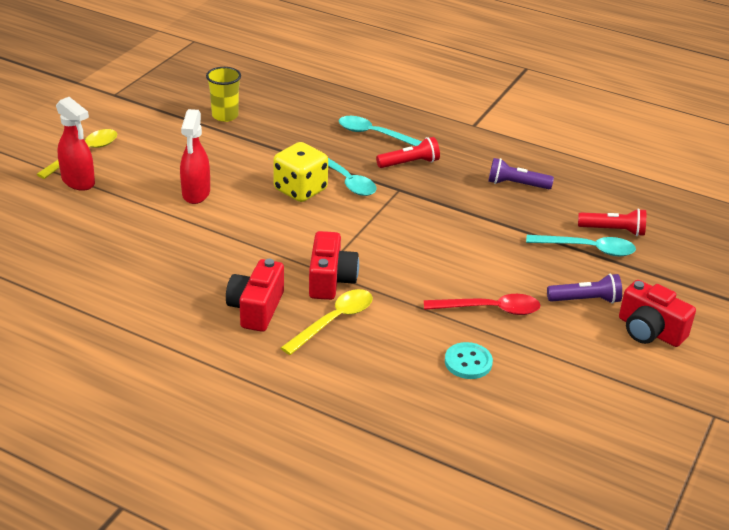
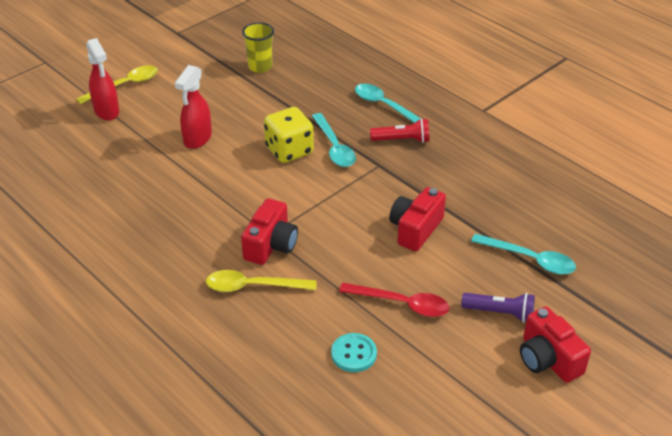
camera: 20 degrees right, 5 degrees up
(256, 309) = (192, 260): red camera -> red camera (415, 229)
(334, 321) = (253, 286): yellow spoon -> yellow spoon turned 150 degrees counterclockwise
(516, 184) = (493, 179): purple flashlight -> none
(613, 230) = (566, 244): red flashlight -> none

